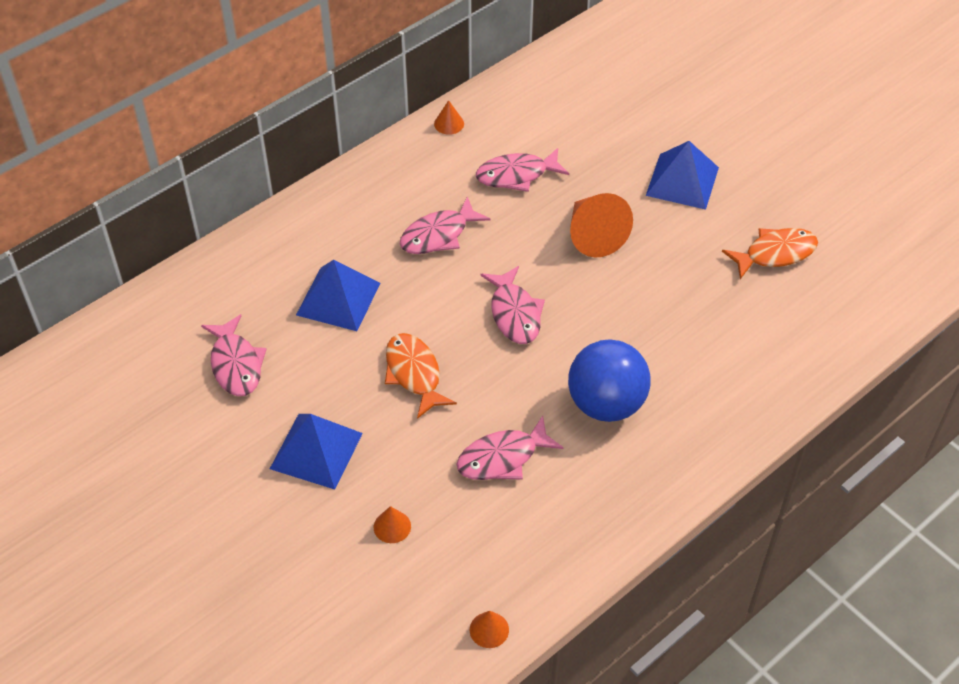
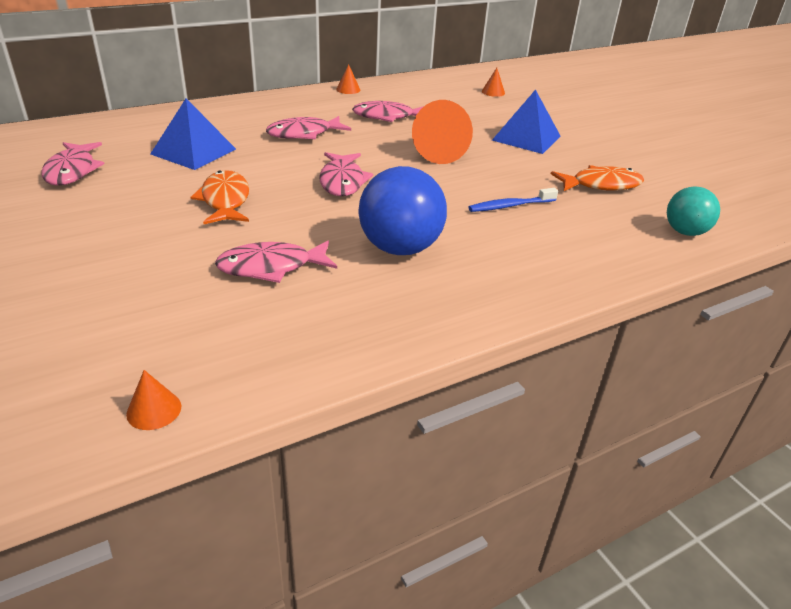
camera: 10 degrees right, 15 degrees down
(316, 450) = (91, 231): blue pyramid -> none
(392, 526) = (117, 297): orange cone -> orange cone (493, 92)
(691, 313) = (510, 206): none -> blue toothbrush
(863, 314) = (685, 232): none -> turquoise ball

